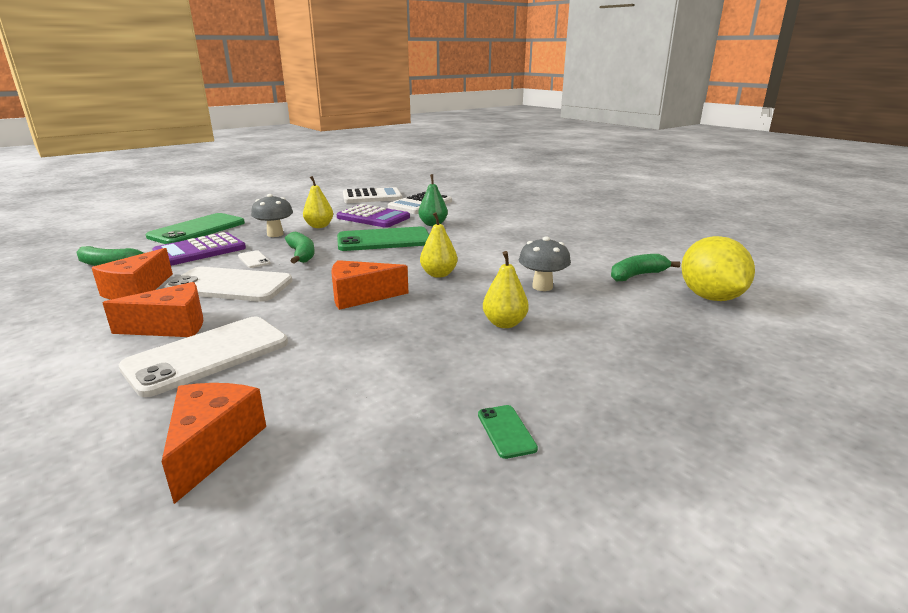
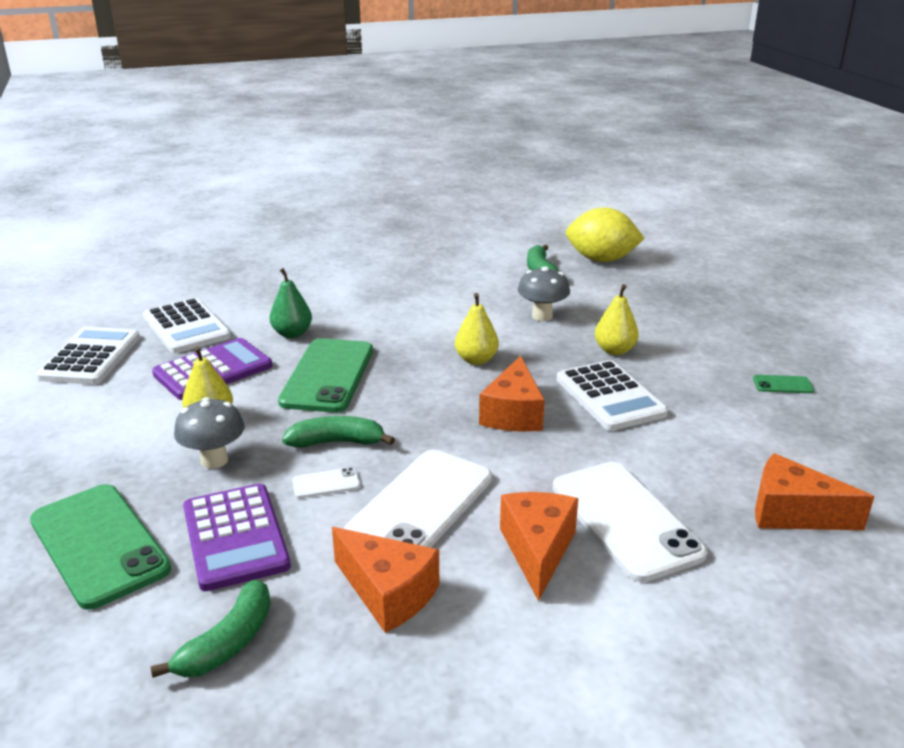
camera: 70 degrees left, 5 degrees up
(410, 330) = (610, 396): none -> white calculator

